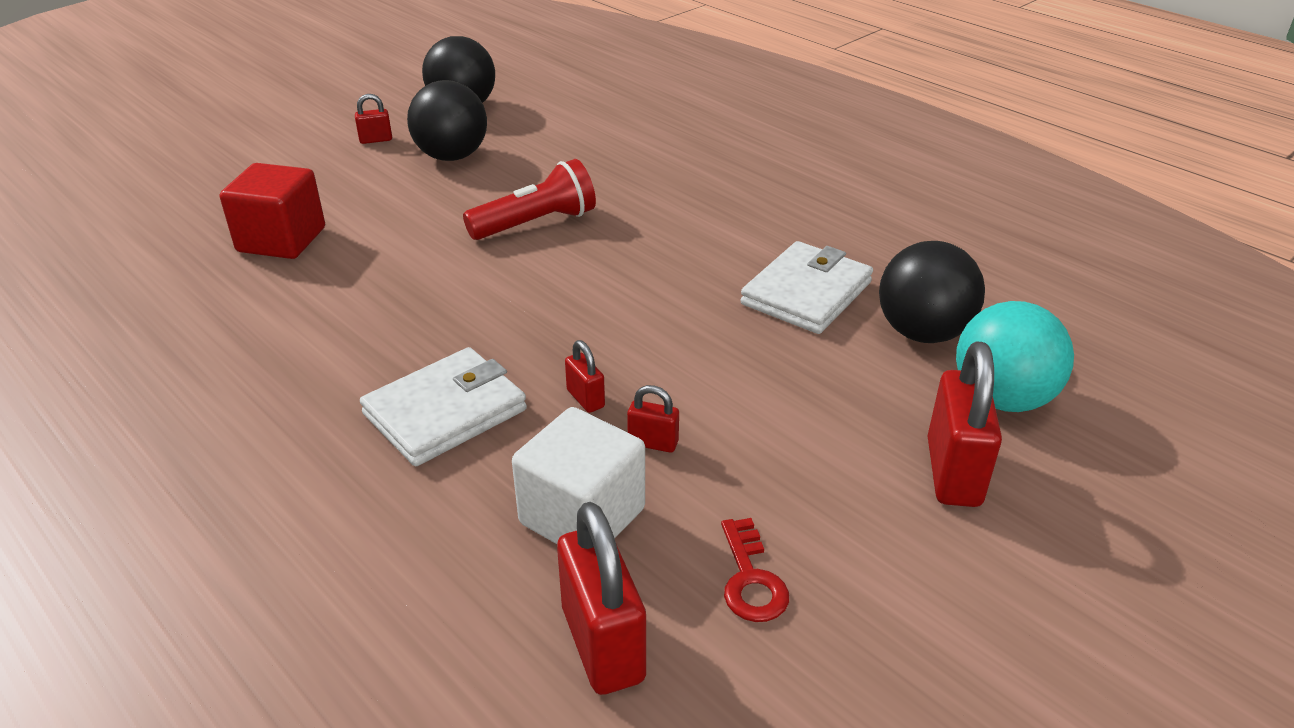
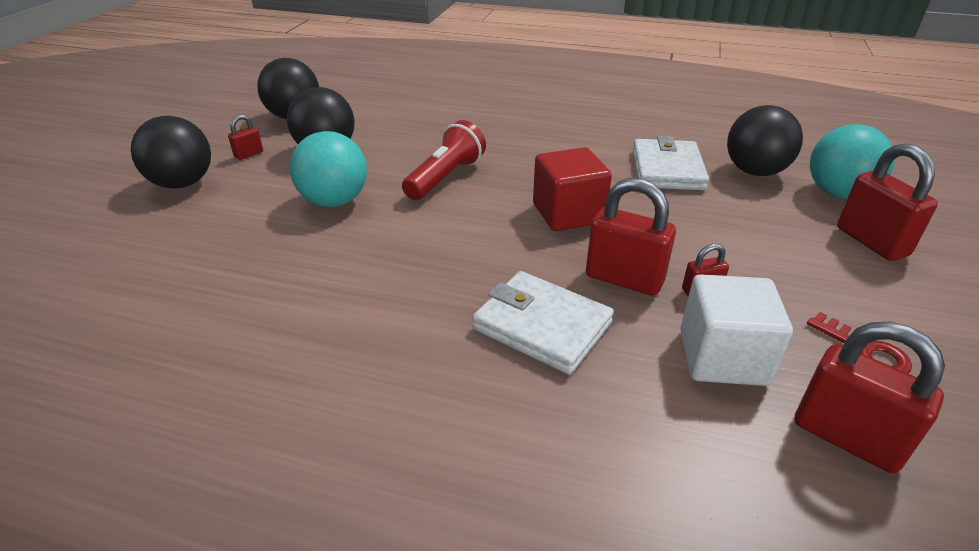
camera: 30 degrees left, 0 degrees up
(281, 240) = (252, 247): red cube -> red cube (568, 213)
(289, 155) = (182, 183): none -> black ball
(400, 216) = (334, 201): none -> turquoise ball
(445, 412) = (542, 326): white wallet -> white wallet turned 75 degrees counterclockwise
(585, 399) = (624, 279): red padlock -> red padlock, size x2.03

